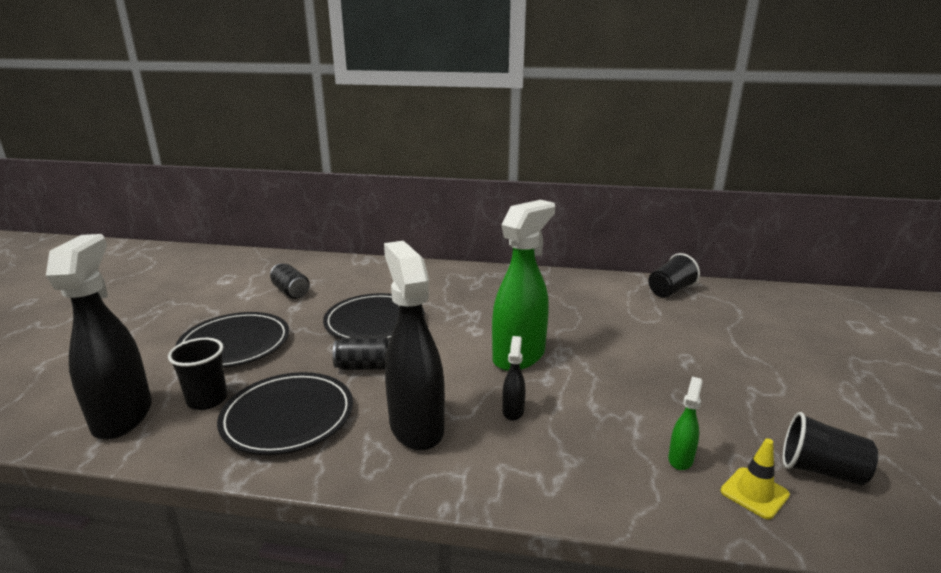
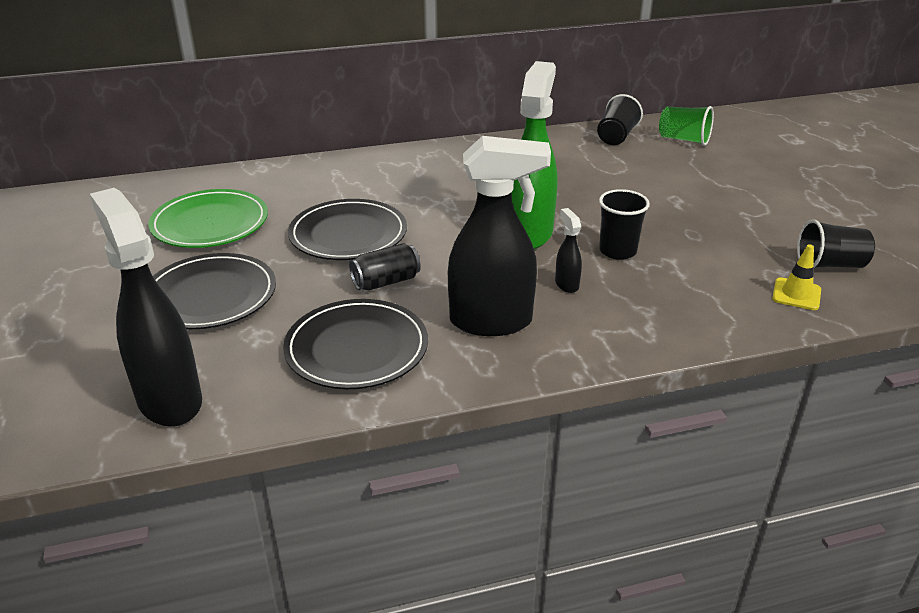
camera: 25 degrees left, 10 degrees up
(207, 400) = (248, 358): black cup -> black cup (617, 251)
(291, 292) = (210, 223): black can -> green plate
(416, 427) = (492, 322): black spray bottle -> black spray bottle turned 135 degrees clockwise
(680, 459) = (729, 285): green spray bottle -> none
(736, 305) = (684, 139): none -> green cup

